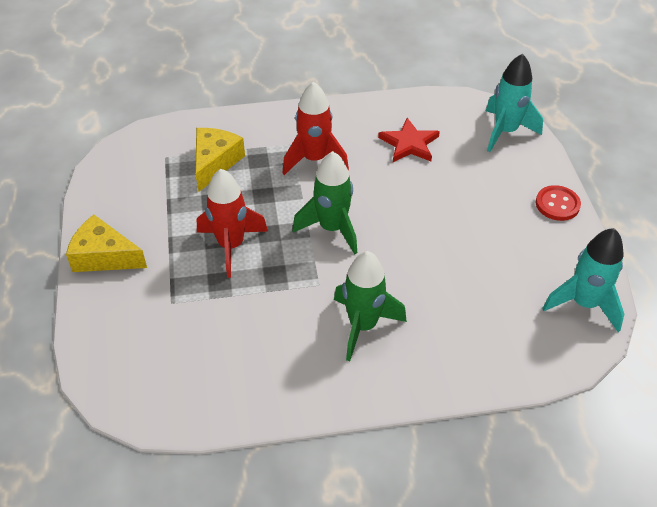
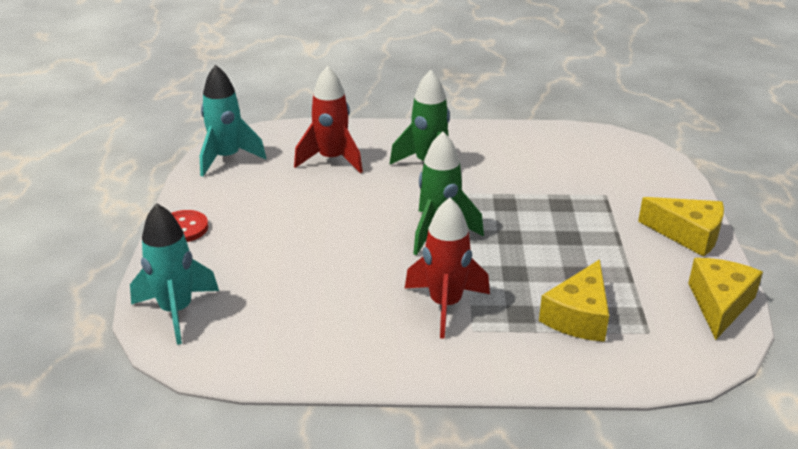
camera: 170 degrees left, 15 degrees down
(104, 186) = (720, 304): none -> yellow cheese
(231, 245) = (551, 230): red rocket -> red rocket (332, 160)
(409, 144) = (313, 311): red star -> none

